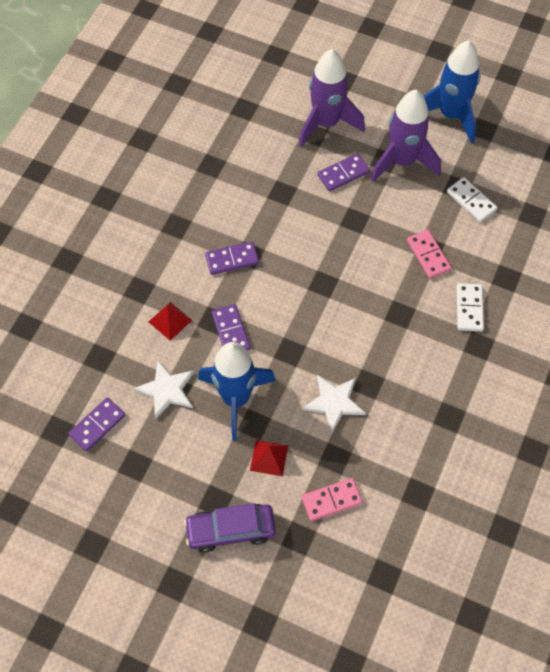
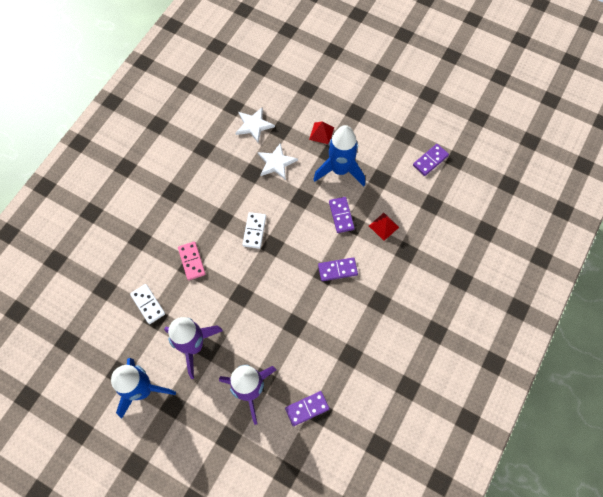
camera: 175 degrees left, 5 degrees up
(166, 390) = (385, 179): white star -> white star (254, 125)
(230, 530) = (347, 96): purple car -> none
(331, 500) = (286, 107): pink domino -> none
(343, 174) = (243, 338): purple domino -> purple domino (307, 409)
(469, 308) = (172, 218): white domino -> white domino (254, 231)

